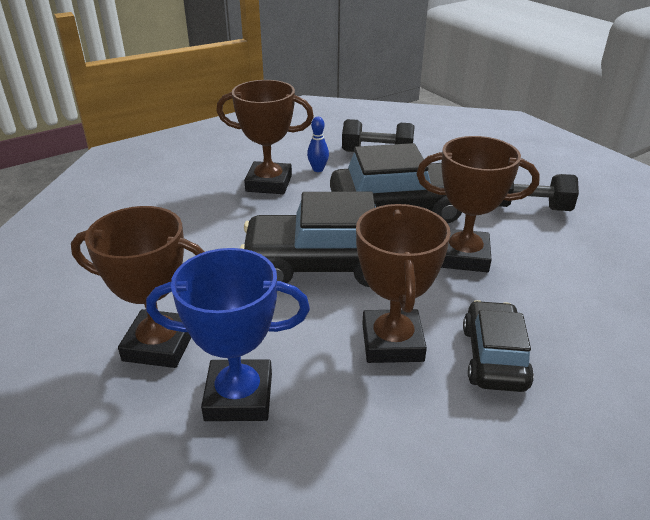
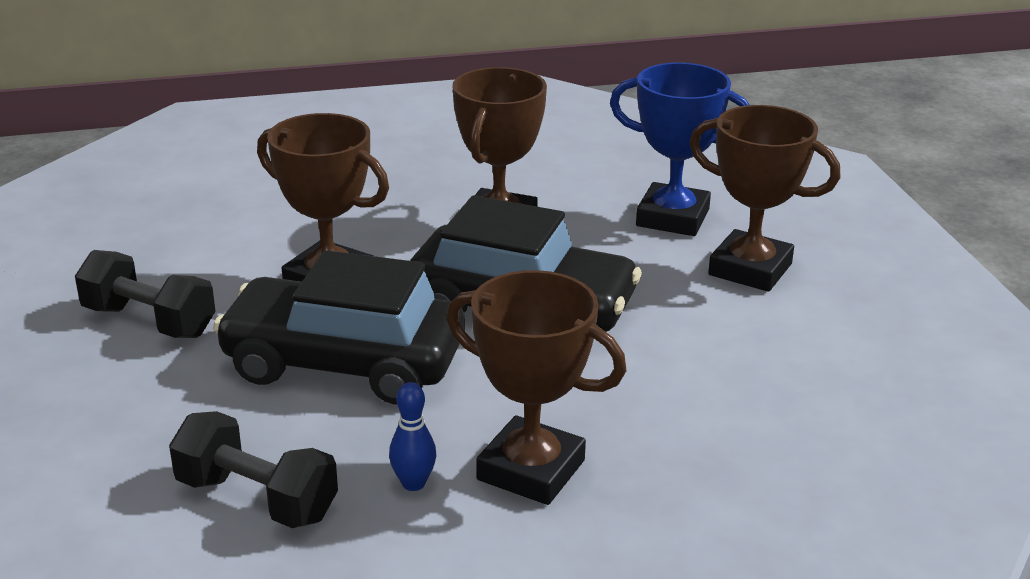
camera: 160 degrees left, 5 degrees down
(494, 357) = (411, 196): black car -> none

